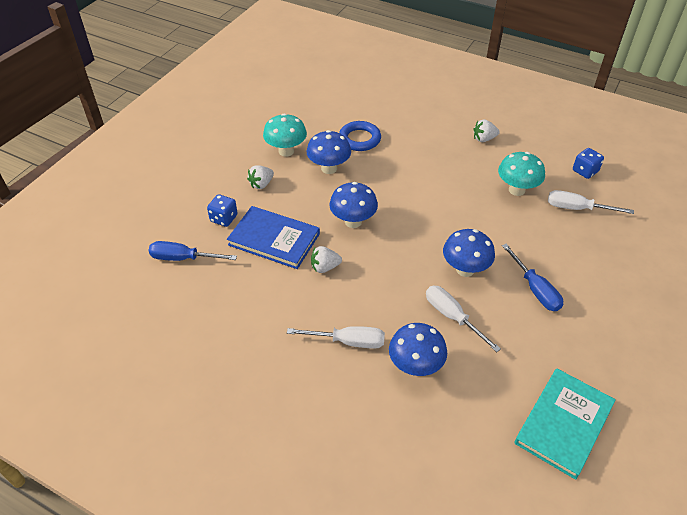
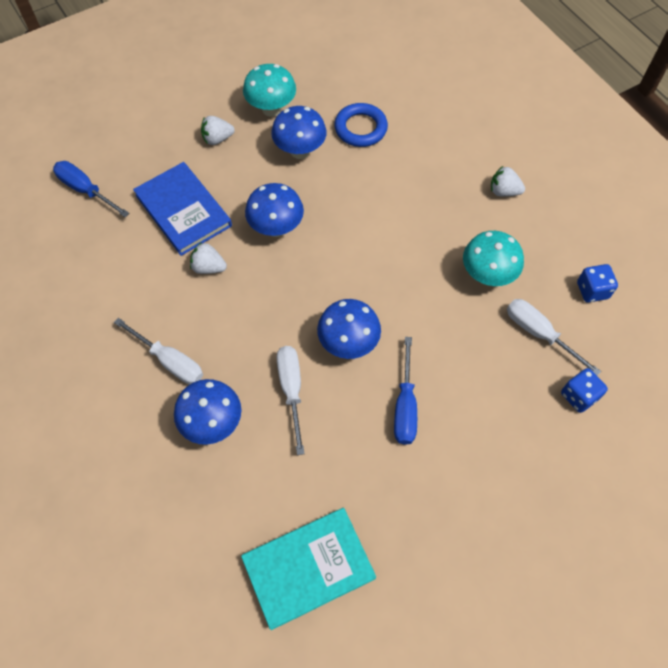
camera: 30 degrees right, 15 degrees up
(224, 218) = (153, 163): blue dice -> blue dice (579, 396)

